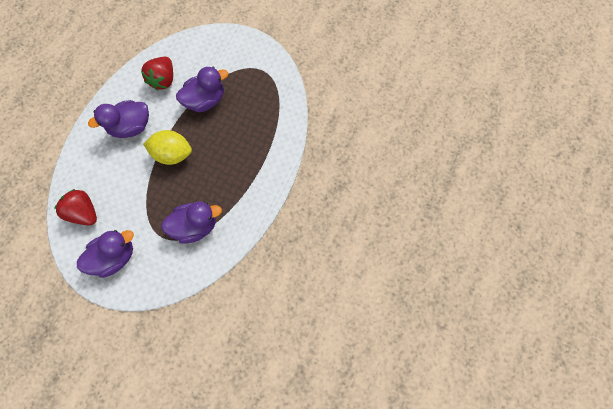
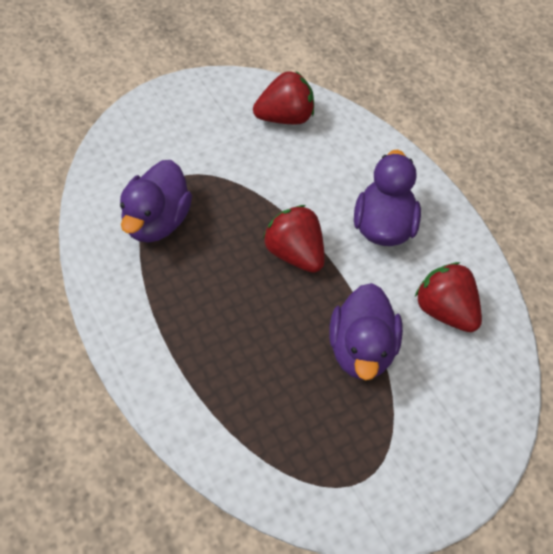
camera: 120 degrees right, 15 degrees down
(114, 257) = (194, 119): purple duck -> none
(172, 154) = (294, 253): yellow lemon -> red strawberry

